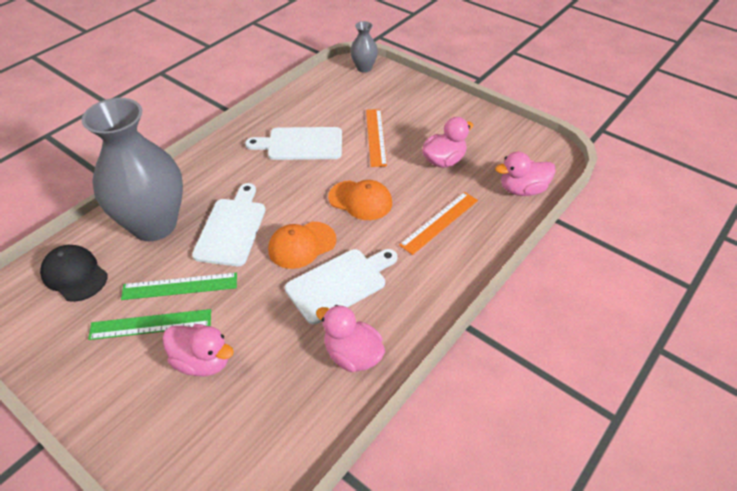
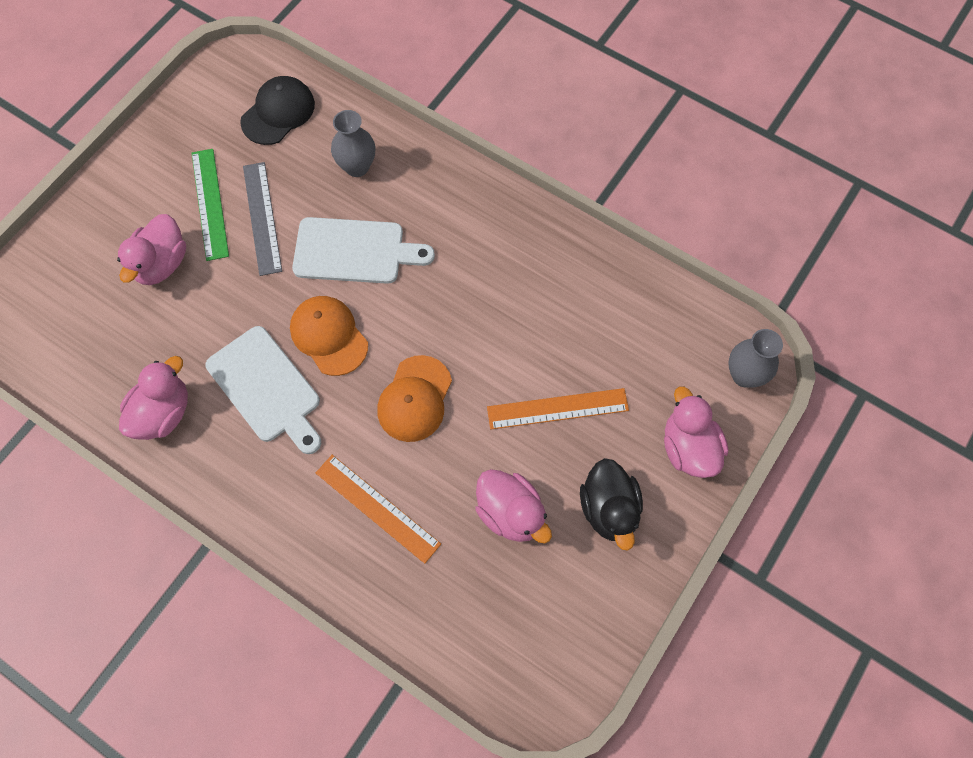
camera: 85 degrees right, 20 degrees up
(154, 225) = (357, 167): grey vase -> grey vase, size x0.44
(180, 286) = (262, 218): green ruler -> grey ruler
(301, 144) = (528, 306): white cutting board -> none
(442, 122) = (609, 509): none -> black duck
(522, 190) = (453, 634): pink duck -> pink duck (688, 448)

